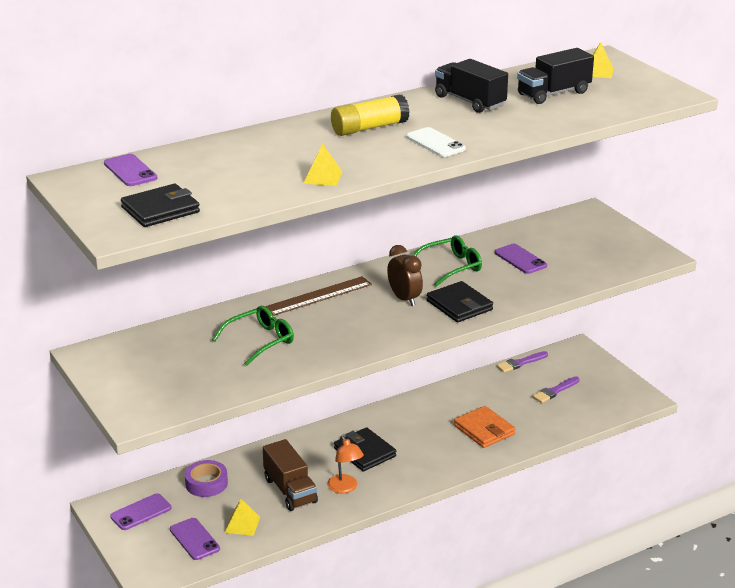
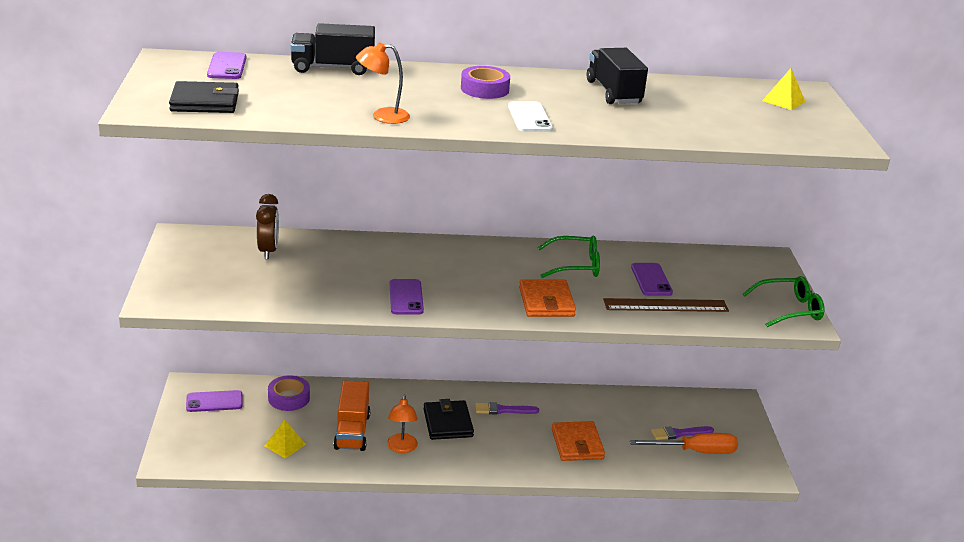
camera: 25 degrees right, 0 degrees up
(194, 539) = (234, 442): purple phone -> purple phone (406, 297)
(260, 341) = (331, 273): green glasses -> green glasses (788, 309)
(290, 490) = (352, 431): brown truck -> orange truck
(317, 296) = (424, 251): brown ruler -> brown ruler (665, 305)
(323, 177) = (382, 116): yellow pyramid -> orange lamp
(369, 128) = (484, 89): yellow glue stick -> purple tape
(404, 299) = (500, 279): brown clock -> brown clock (268, 251)
(459, 305) = (546, 302): black wallet -> orange wallet
(520, 363) = (667, 395): purple brush -> purple brush (503, 410)
(553, 93) = (709, 108): black truck -> black truck (333, 68)
(578, 401) = (695, 451): none -> orange screwdriver

